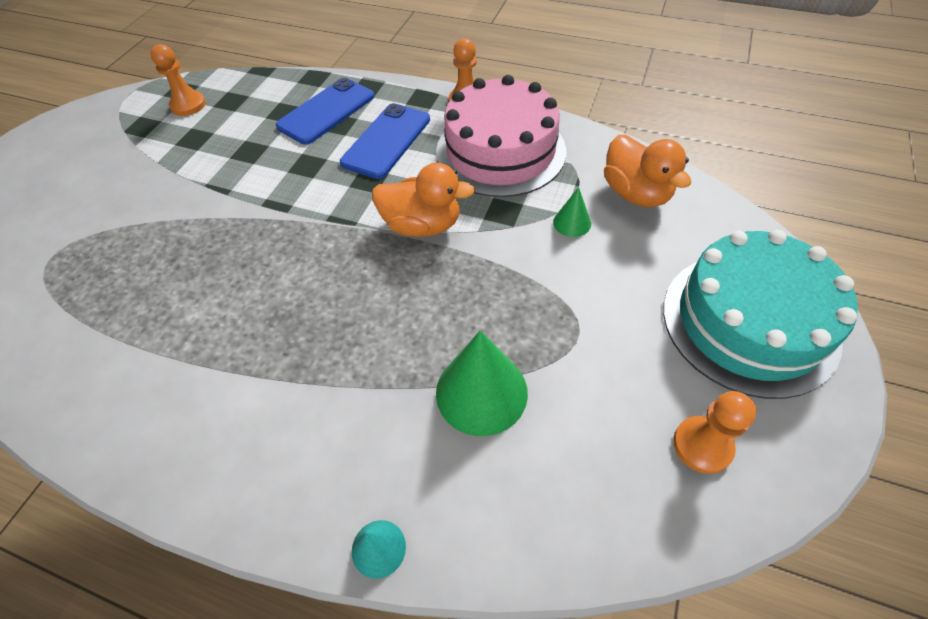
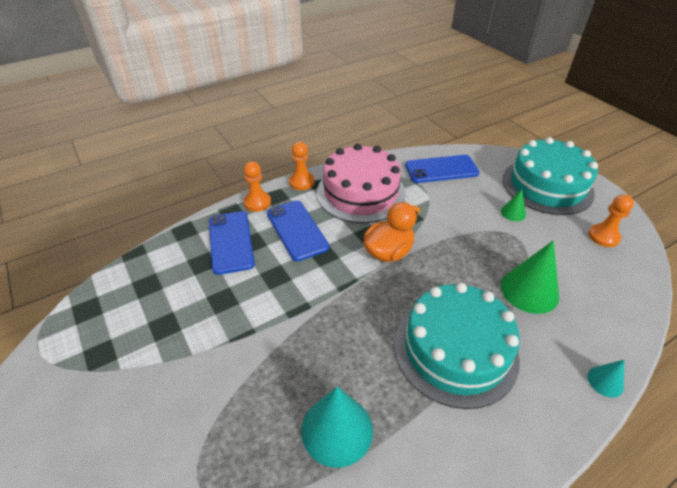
camera: 55 degrees left, 10 degrees down
(151, 312) = (337, 430): none -> turquoise cone
(188, 105) = (114, 312): orange pawn -> orange pawn (257, 202)
(316, 358) = (455, 350): none -> turquoise cake
(572, 222) = (441, 199): green cone -> green cone (513, 213)
(636, 193) = (441, 169): orange duck -> blue phone

